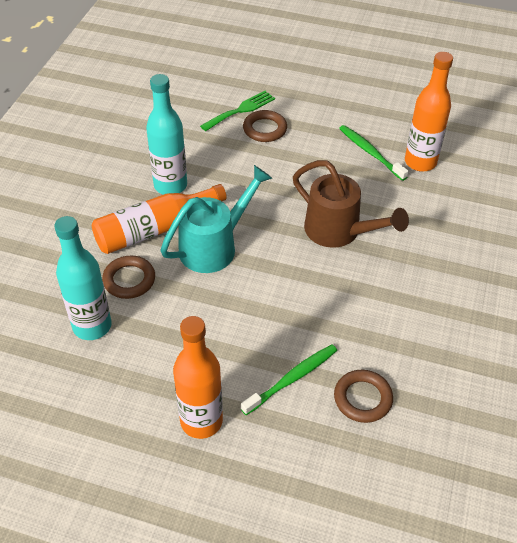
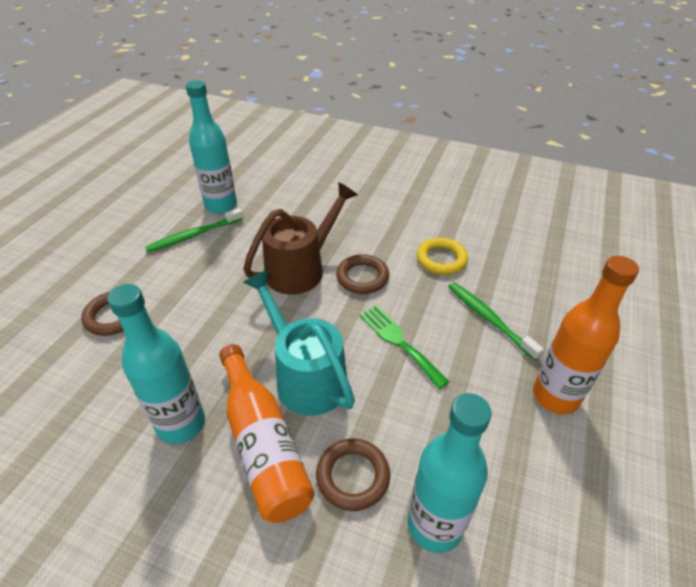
camera: 85 degrees left, 5 degrees down
(241, 110) = (62, 338): green fork -> green fork (399, 342)
(362, 398) = (502, 274): brown ring -> brown ring (362, 277)
(376, 343) = (441, 259): none -> yellow ring
(420, 162) = (221, 206): orange bottle -> turquoise bottle

